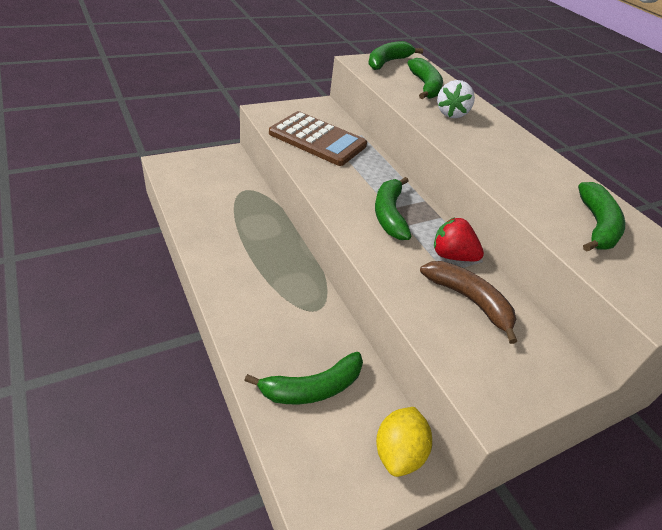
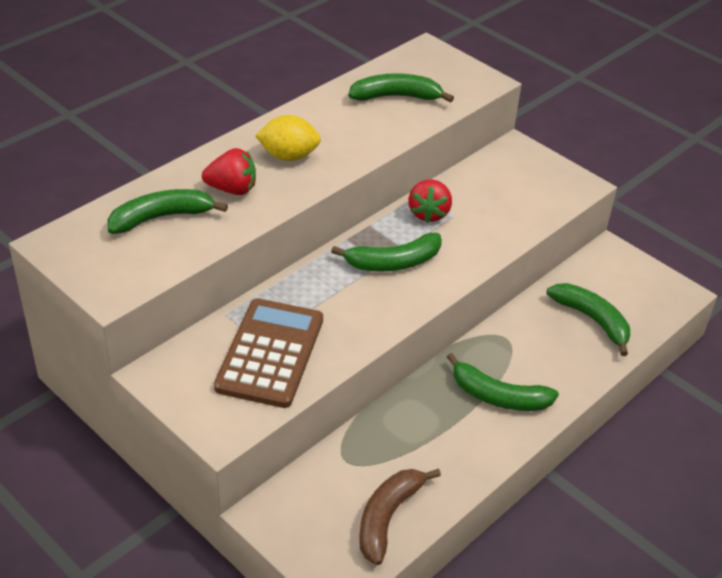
camera: 105 degrees left, 0 degrees up
(387, 62) = (93, 263): green banana -> green banana (498, 396)
(398, 452) = (608, 262): yellow lemon -> yellow lemon (288, 156)
(451, 114) = (232, 189): white strawberry -> red strawberry
(469, 300) = (482, 200): brown banana -> brown banana (388, 517)

